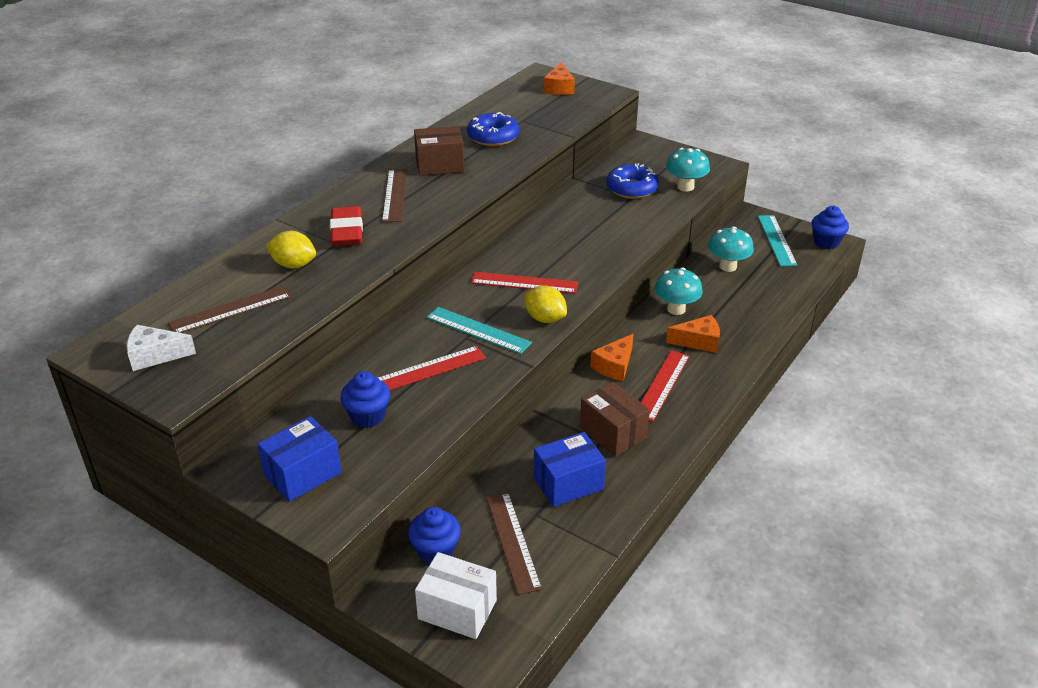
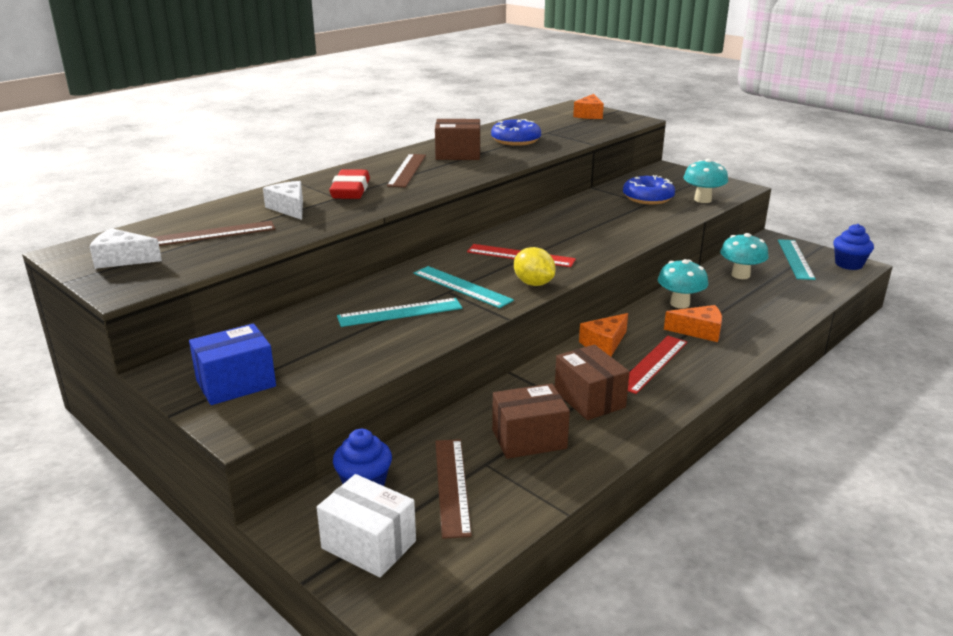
camera: 10 degrees right, 10 degrees down
(294, 265) = (289, 208): yellow lemon -> white cheese
(367, 416) = (323, 343): blue cupcake -> none
(428, 369) = (400, 312): red ruler -> turquoise ruler
(568, 483) = (529, 439): blue box -> brown box

